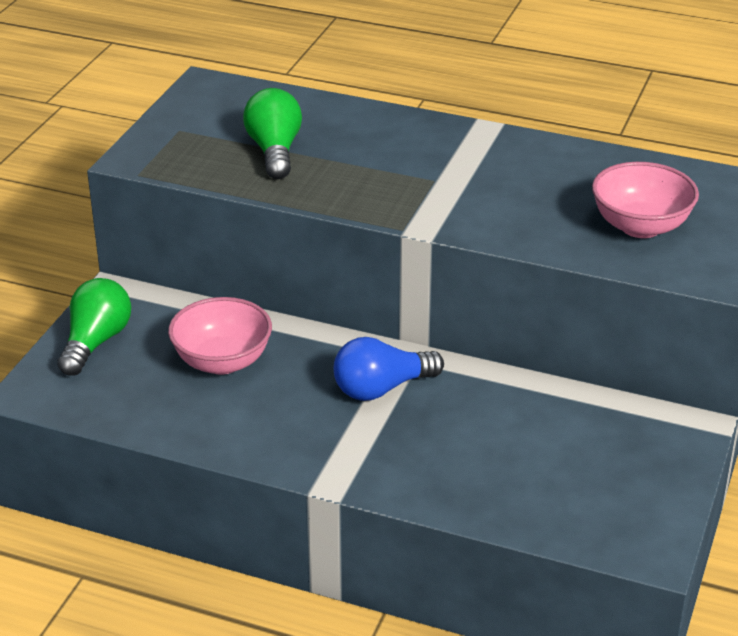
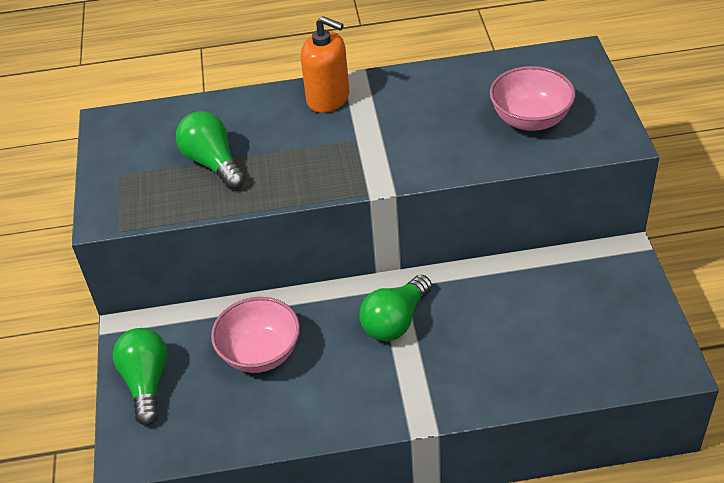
camera: 25 degrees left, 10 degrees up
(381, 388) = (395, 321): blue light bulb -> green light bulb
(440, 136) = (328, 98): none -> orange soap dispenser

